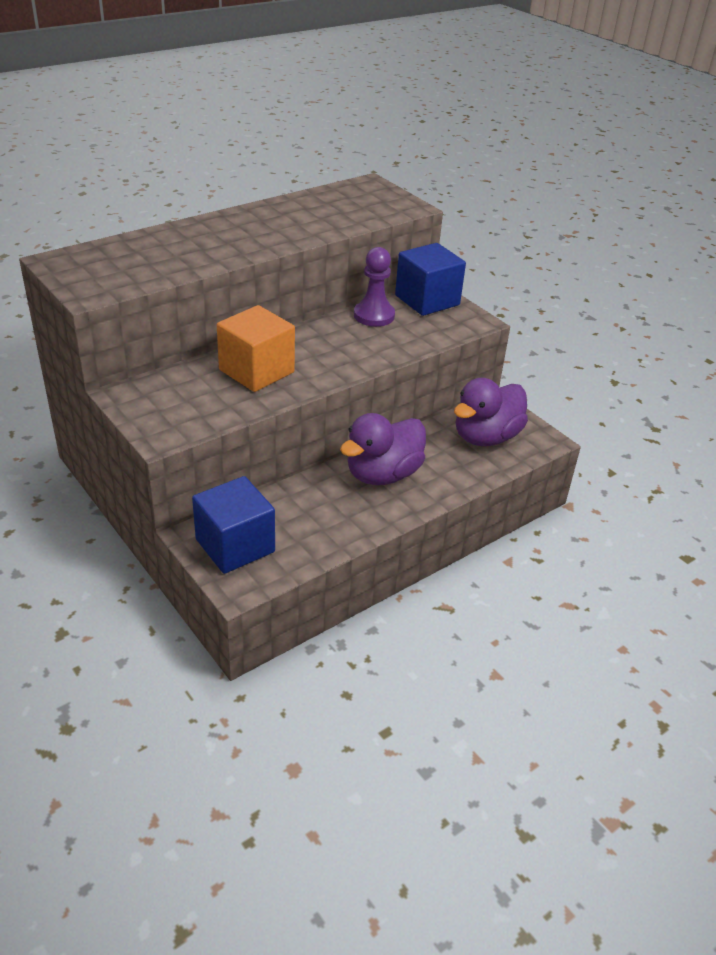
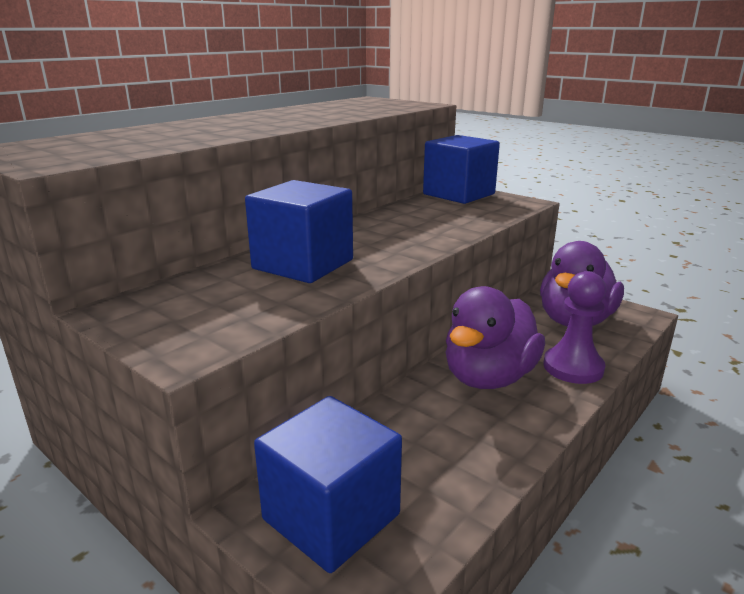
camera: 10 degrees left, 15 degrees down
(256, 371) = (303, 264): orange cube -> blue cube
(374, 315) = (413, 208): purple pawn -> purple pawn (573, 367)

